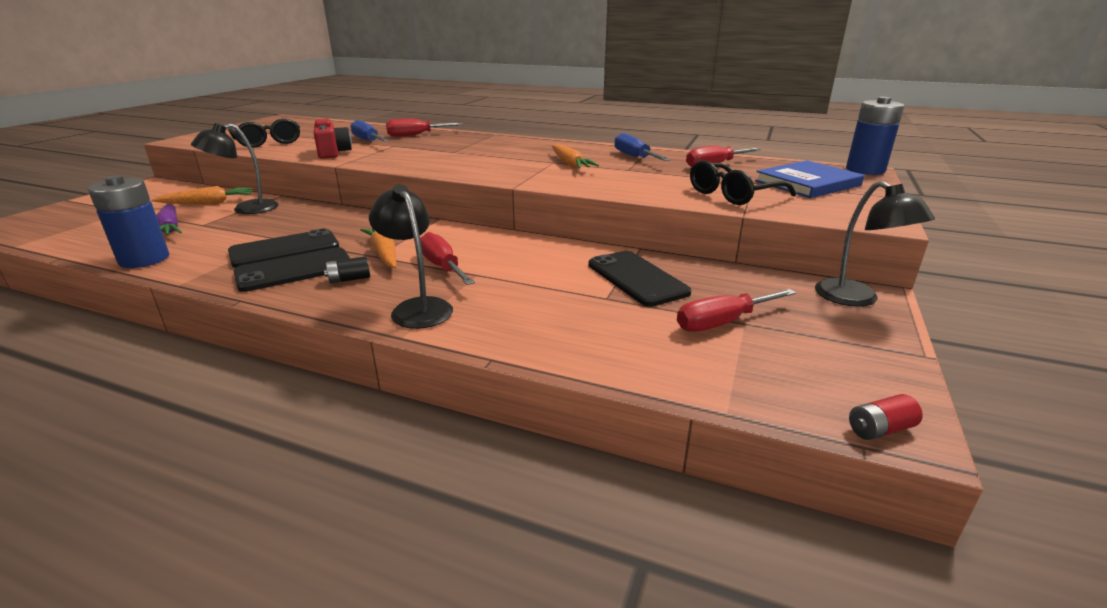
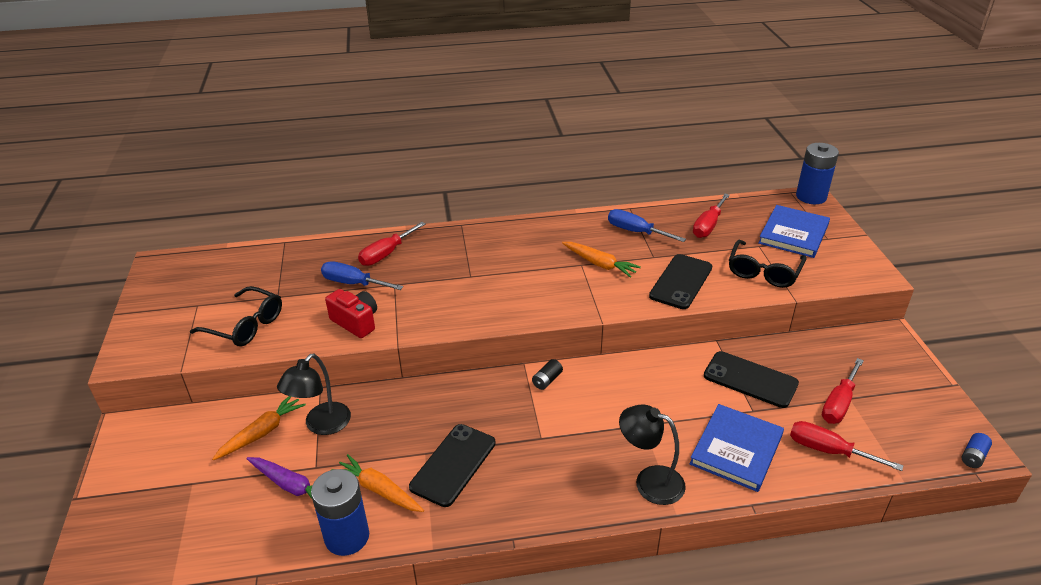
camera: 30 degrees left, 10 degrees up
(295, 270) = (502, 485): black phone -> black phone (681, 282)
(349, 279) = (560, 475): black battery -> black battery (547, 380)
(384, 254) = (544, 432): orange carrot -> orange carrot (379, 490)
(442, 267) = (609, 427): red screwdriver -> red screwdriver (828, 450)
(542, 316) = (736, 449): none -> blue book
(856, 299) = (886, 344): black lamp -> none
(880, 429) = (973, 456): red battery -> blue battery

